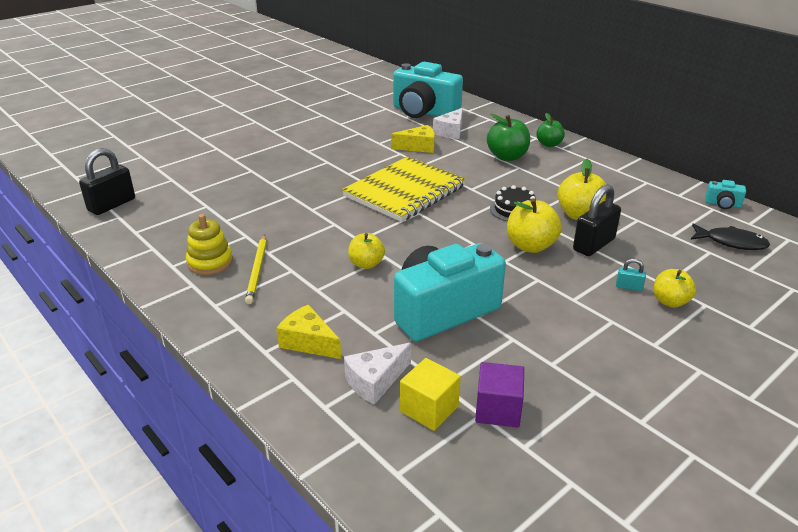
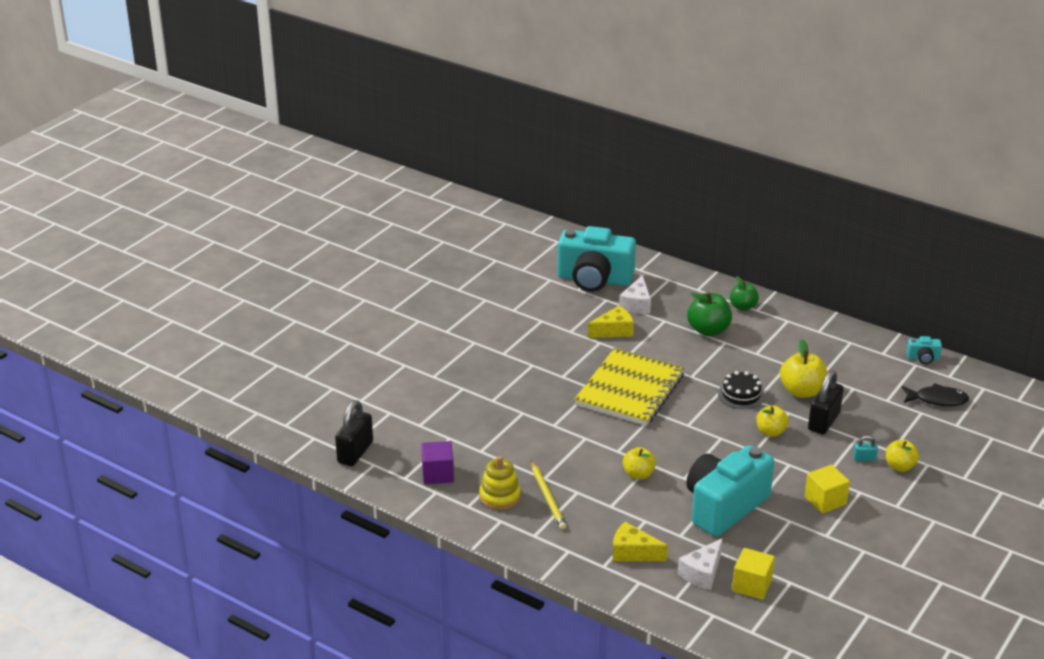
camera: 15 degrees left, 0 degrees up
(498, 409) = (800, 576): purple cube -> purple cube (438, 474)
(530, 246) = (771, 432): yellow apple -> yellow apple, size x0.66
(565, 323) = (825, 500): none -> yellow cube

